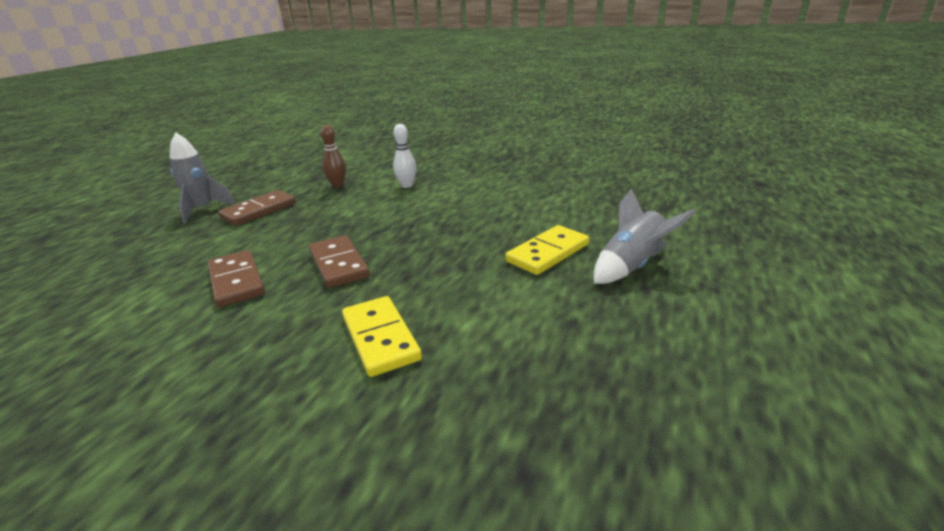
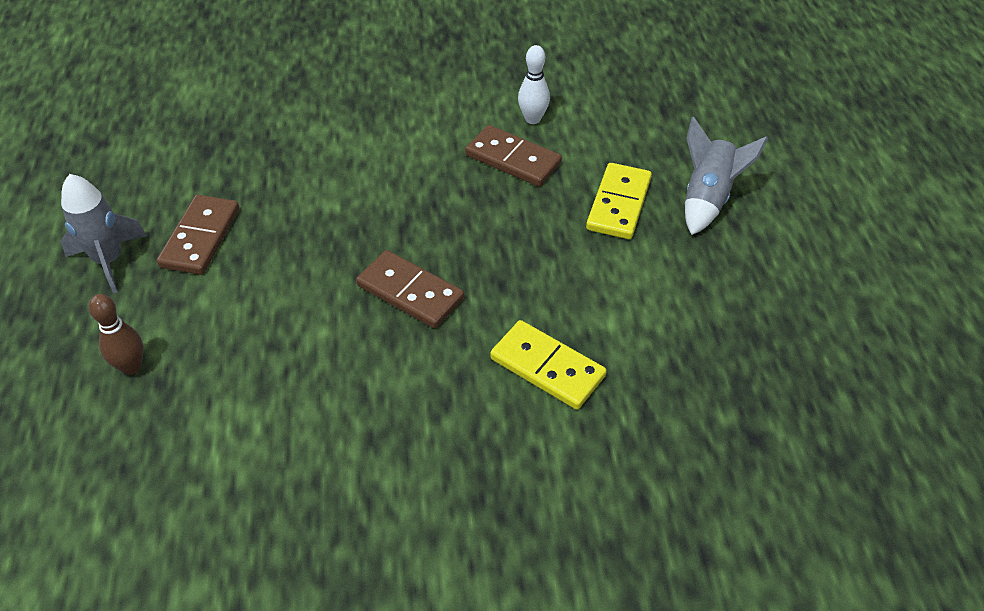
camera: 30 degrees left, 20 degrees up
(237, 281) = (316, 356): brown domino -> brown domino (513, 159)
(338, 185) = (260, 156): brown bowling pin -> brown bowling pin (131, 366)
(407, 185) = (361, 131): white bowling pin -> white bowling pin (533, 119)

